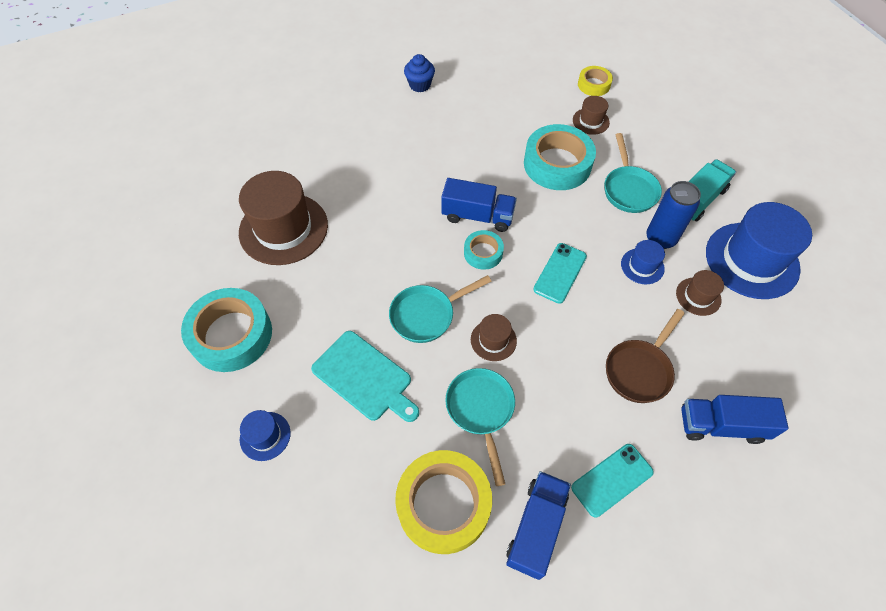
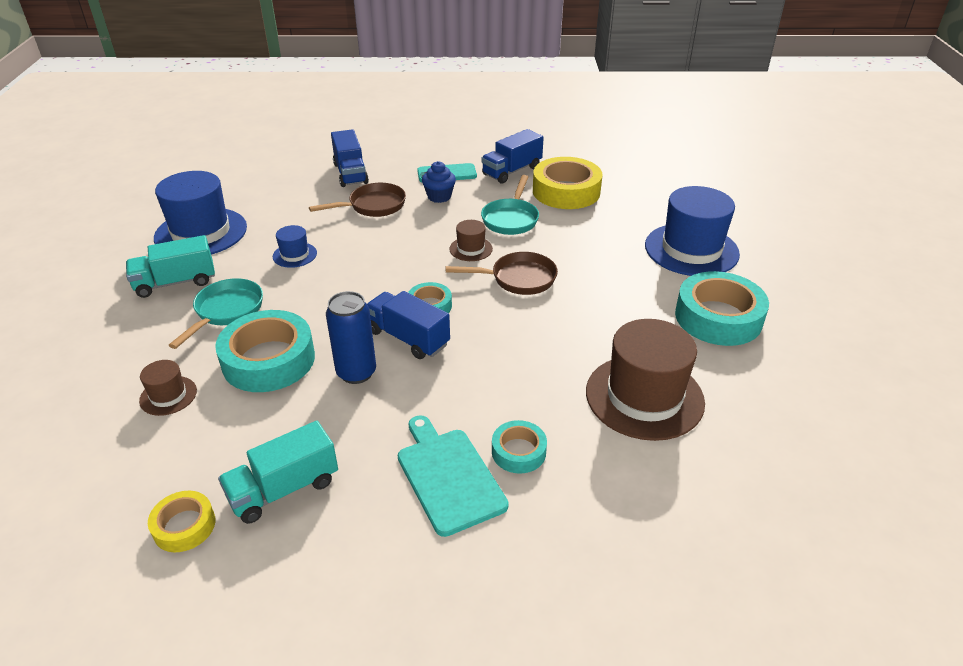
camera: 155 degrees left, 20 degrees down
(265, 436) = (691, 250): blue hat -> blue hat, size x2.13
(355, 161) = (518, 452): none -> turquoise tape
(365, 377) = (595, 258): turquoise cutting board -> turquoise cutting board (448, 477)
(420, 85) = (342, 552): blue cupcake -> blue cupcake (439, 197)
(427, 315) = (518, 279): turquoise pan -> brown pan
(472, 99) = (284, 489): none -> turquoise truck
(560, 273) = (371, 271): turquoise phone -> none
(593, 85) = (95, 446): yellow tape -> yellow tape (184, 526)
(660, 238) = (253, 267): blue can -> blue can (356, 373)
(698, 296) = (276, 226): brown hat -> none
(721, 425) = (350, 173): blue truck -> blue truck turned 45 degrees clockwise

